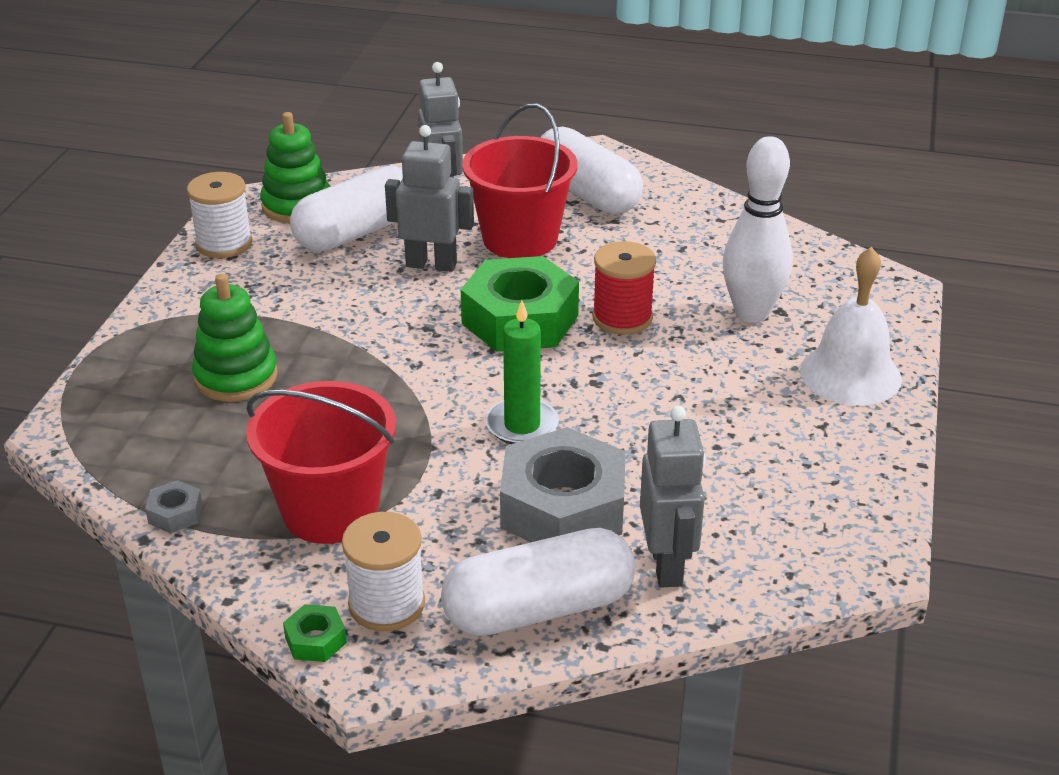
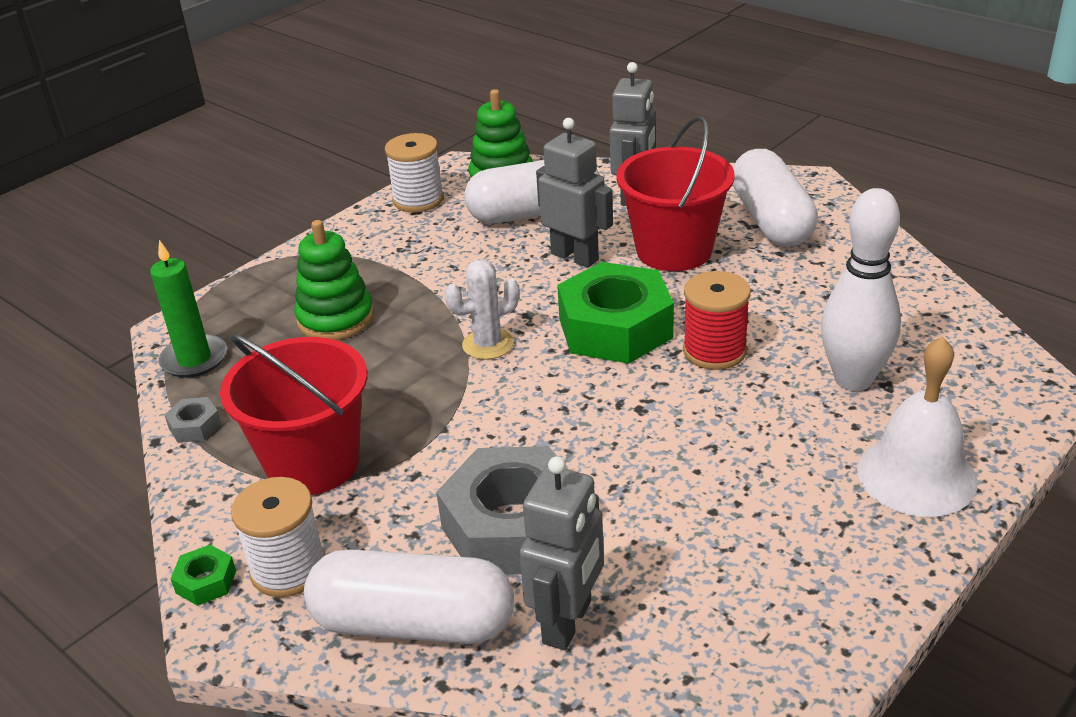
camera: 30 degrees right, 0 degrees up
(412, 363) = (488, 344): none -> white cactus
(522, 425) = (539, 432): green candle -> green candle (194, 359)

